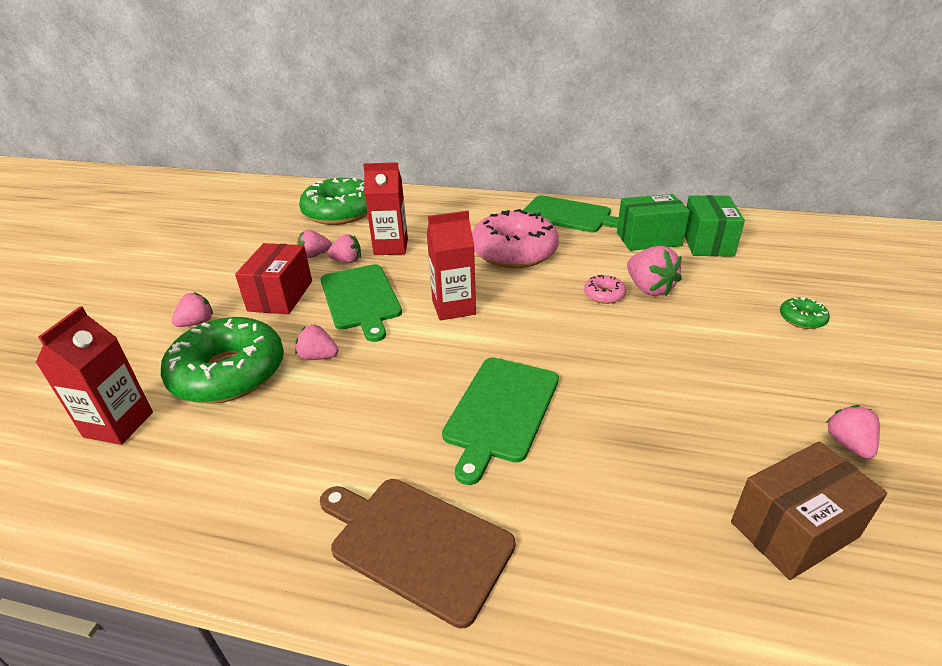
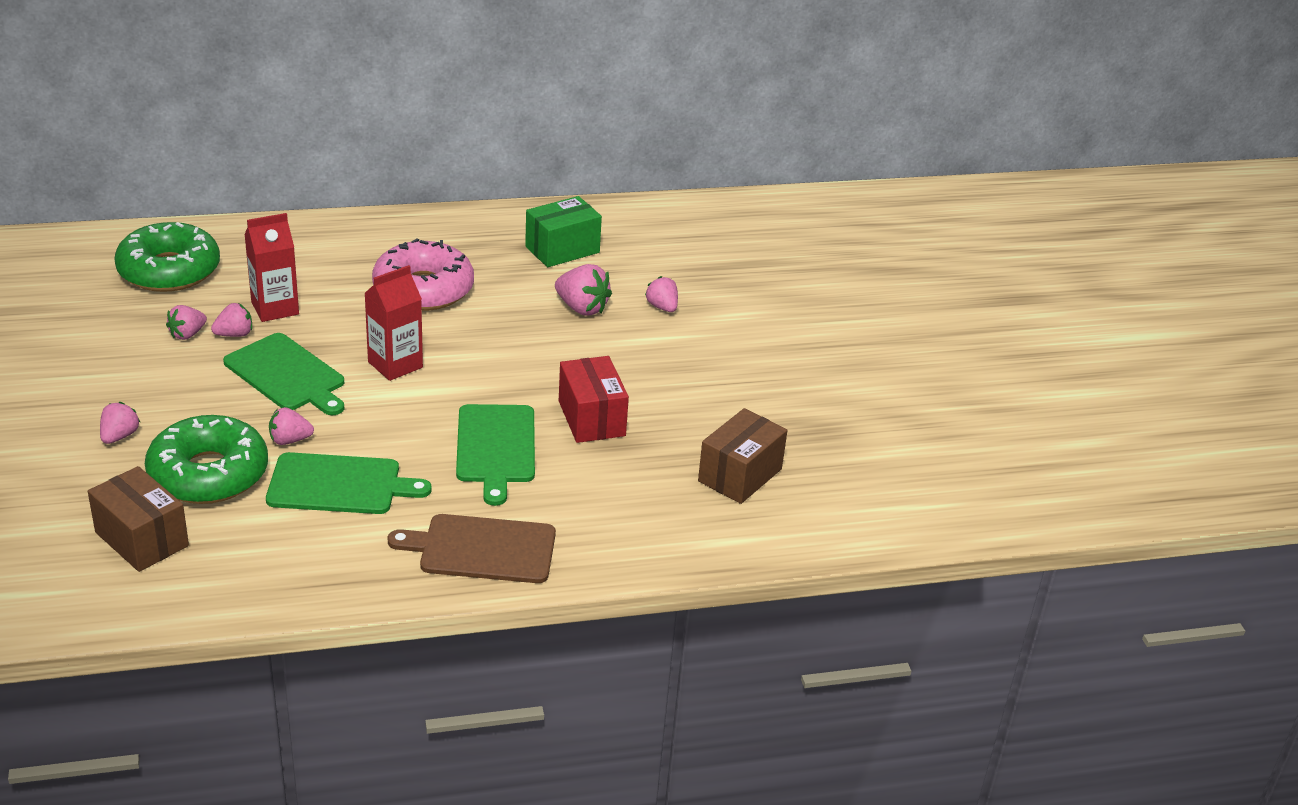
camera: 30 degrees left, 0 degrees up
(118, 424) = (141, 539): red carton -> brown box
(280, 296) = (190, 389): red box -> red box (591, 418)
(569, 215) = (462, 231): green cutting board -> green cutting board (339, 484)
(604, 295) = (541, 323): pink donut -> none
(707, 243) = (623, 244): green box -> none
(802, 319) = (725, 313): green donut -> none
(848, 444) = (770, 411): pink strawberry -> pink strawberry (662, 307)

